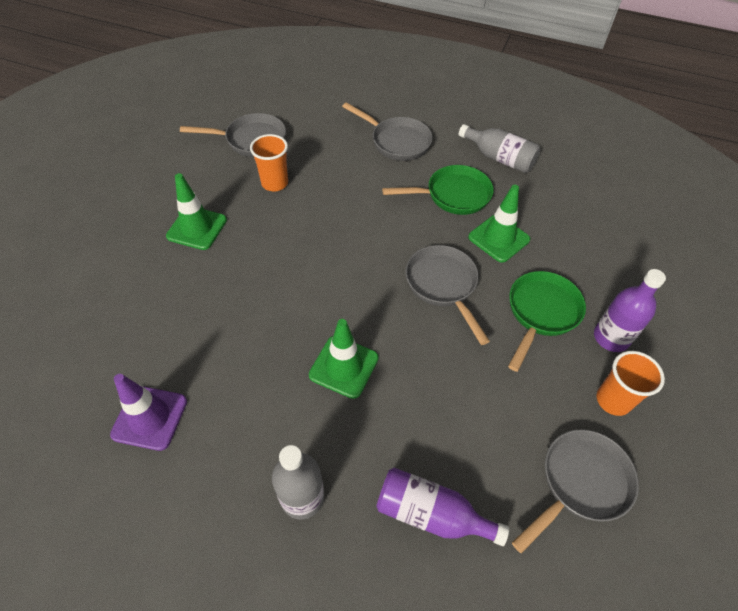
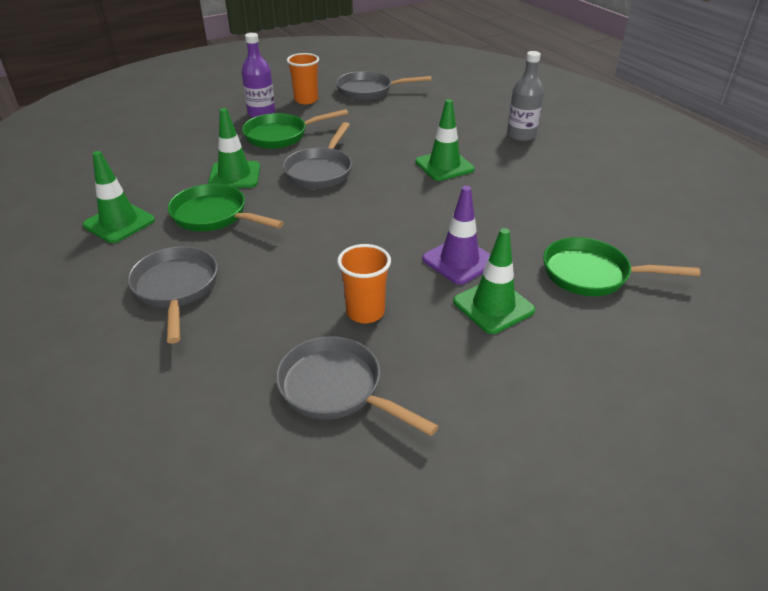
camera: 140 degrees left, 15 degrees down
(135, 294) = (592, 274): none -> green pan
(150, 418) = (606, 196): purple traffic cone -> purple traffic cone (459, 261)
(430, 513) = (455, 109): purple bottle -> none
(499, 158) = (119, 223): grey bottle -> green traffic cone

